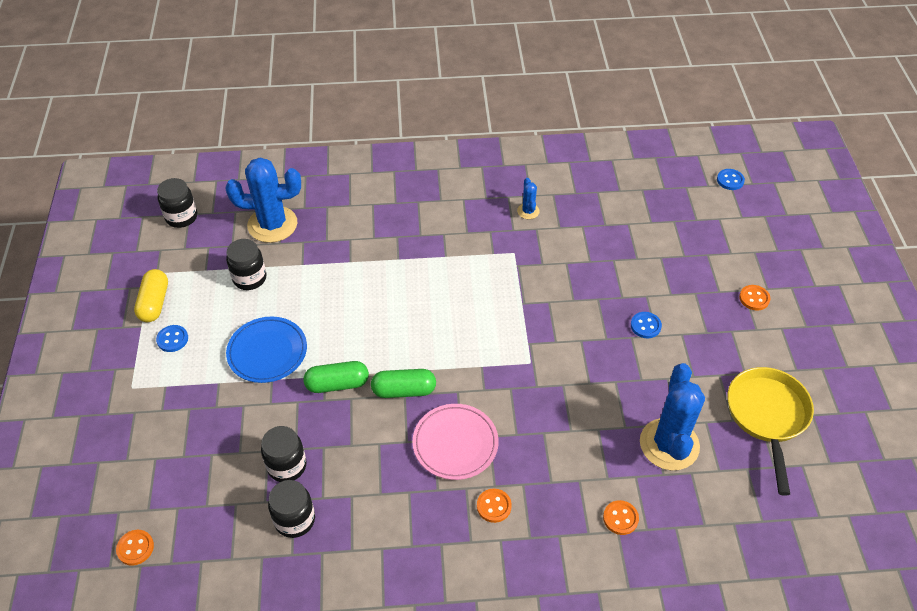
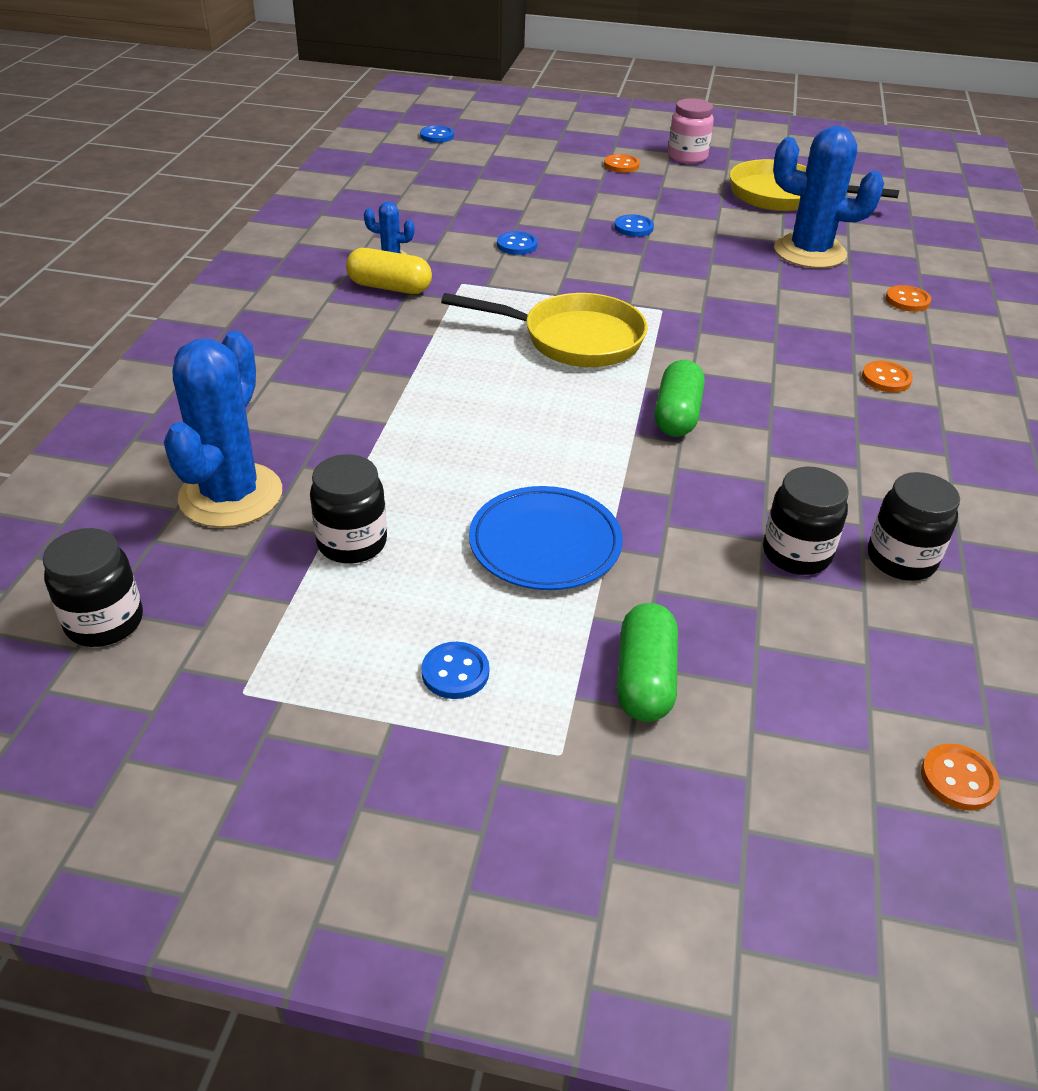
camera: 75 degrees left, 10 degrees down
(154, 303) = (337, 693): yellow capsule -> yellow capsule (389, 287)
(337, 384) = (644, 476): green capsule -> green capsule (645, 679)
(455, 444) = (782, 389): pink plate -> none
(470, 323) = (573, 339): none -> yellow pan
(580, 267) = (517, 245): none -> blue button
(803, 339) = (687, 157): none -> pink jar

